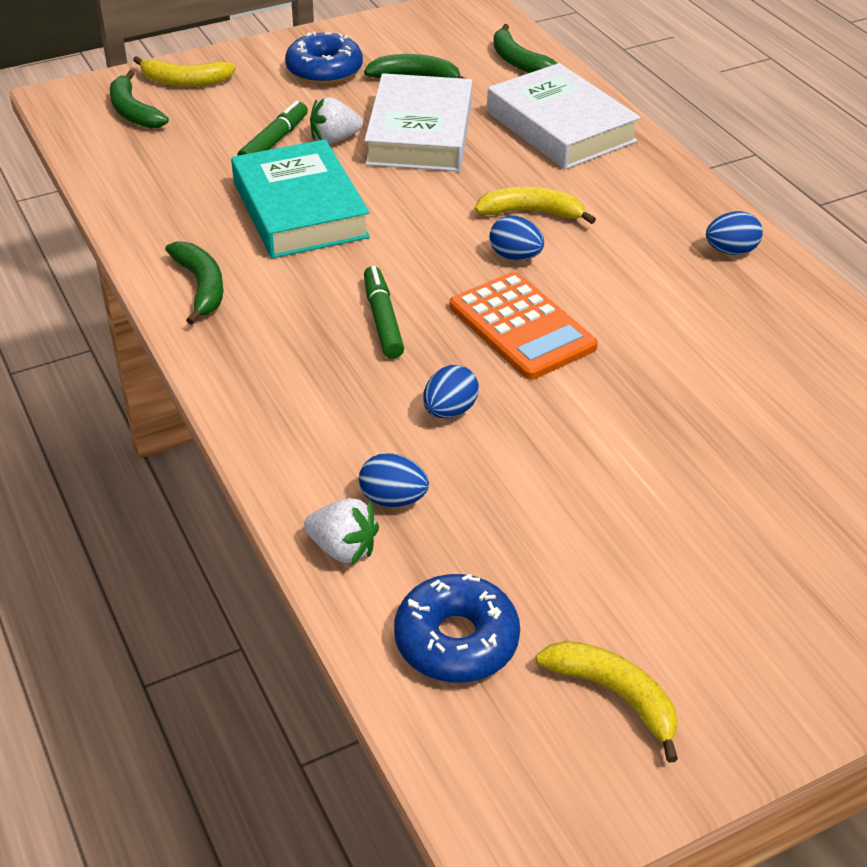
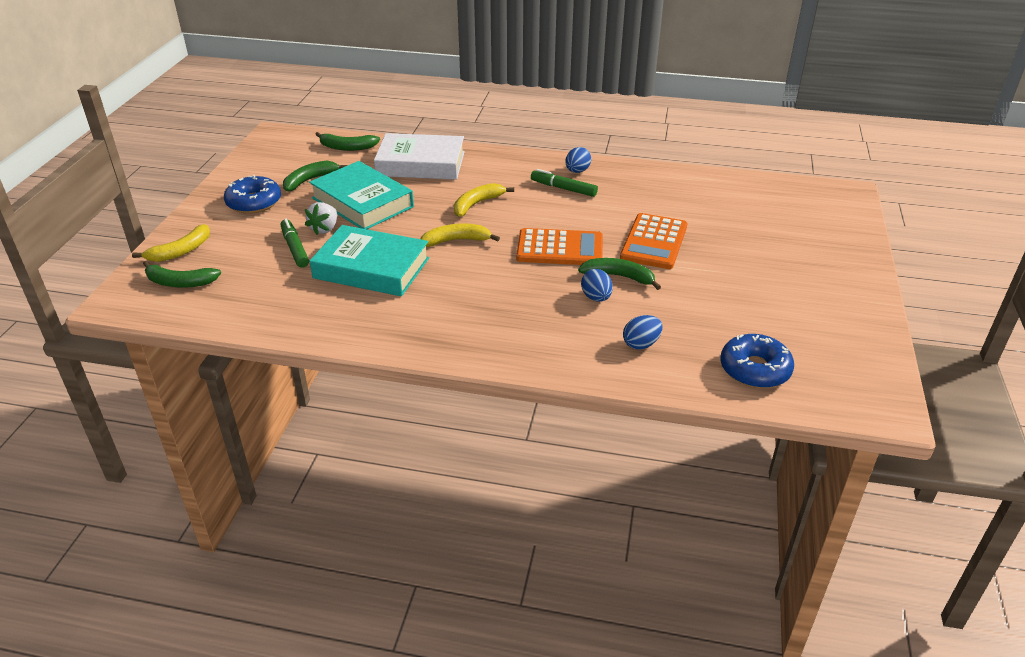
camera: 50 degrees left, 5 degrees down
(201, 287) = (393, 331): green banana -> green banana (619, 277)
(343, 548) = (660, 376): white strawberry -> none
(382, 320) = (502, 285): green marker -> green marker (563, 188)
(419, 133) = (362, 202): white book -> turquoise book
(515, 256) = (504, 225): blue egg -> none
(615, 695) = (825, 341): yellow banana -> yellow banana (456, 240)
(649, 402) = (654, 242): none -> orange calculator

